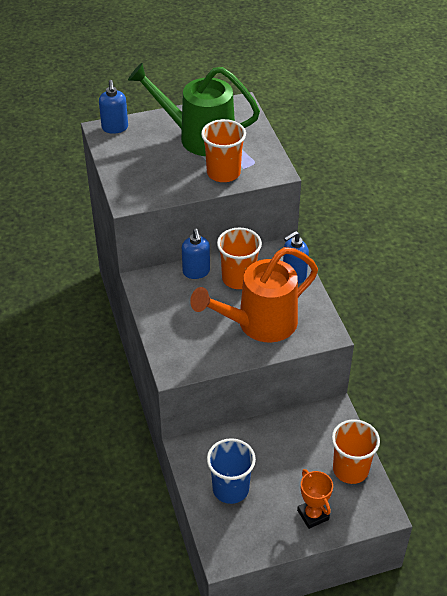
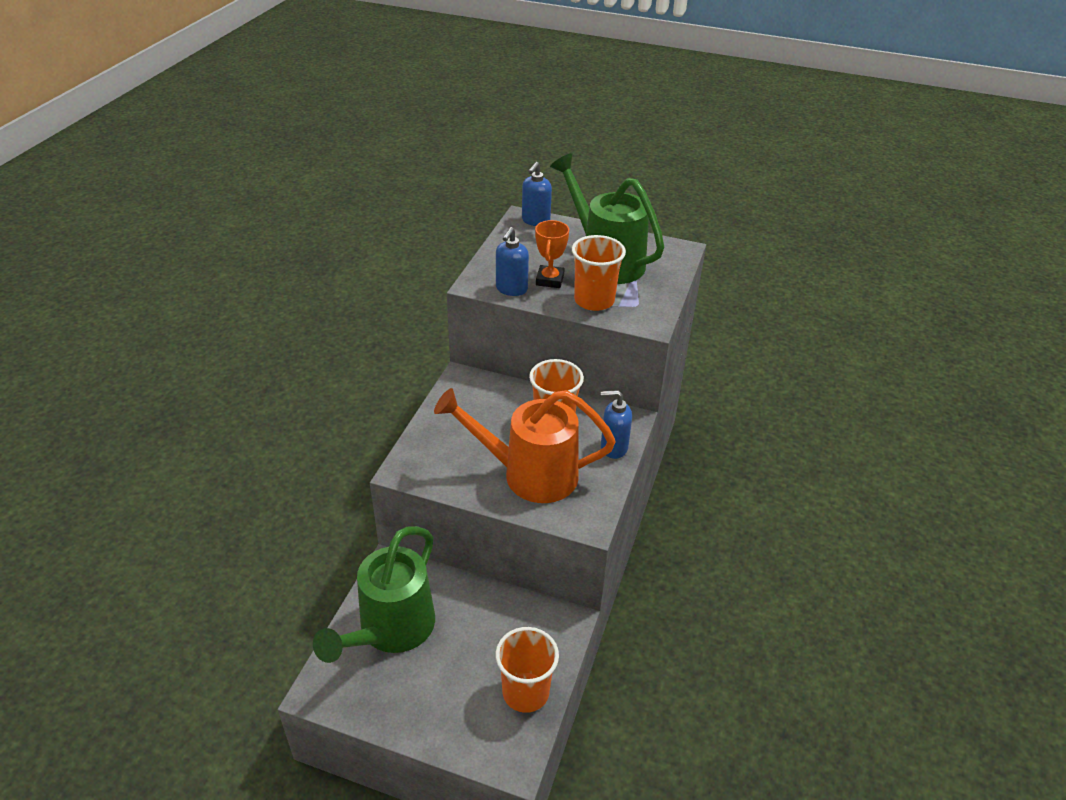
camera: 35 degrees right, 5 degrees down
(196, 272) = (519, 395): blue soap dispenser -> blue soap dispenser (511, 289)
(230, 489) = (390, 631): blue cup -> green watering can
(313, 515) = (441, 712): orange trophy -> orange trophy (550, 280)

